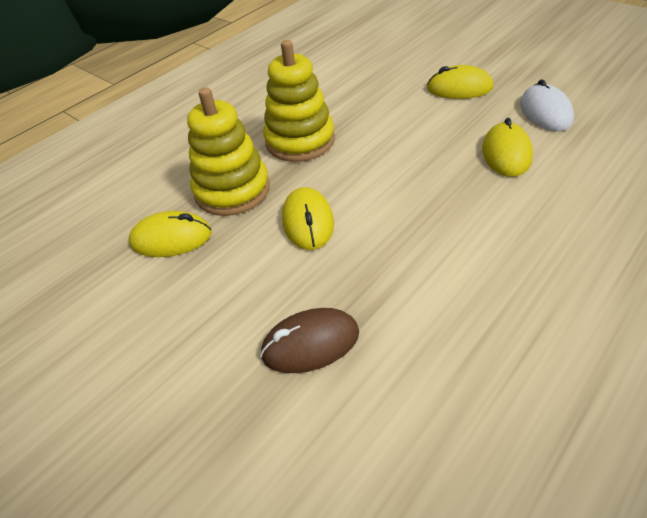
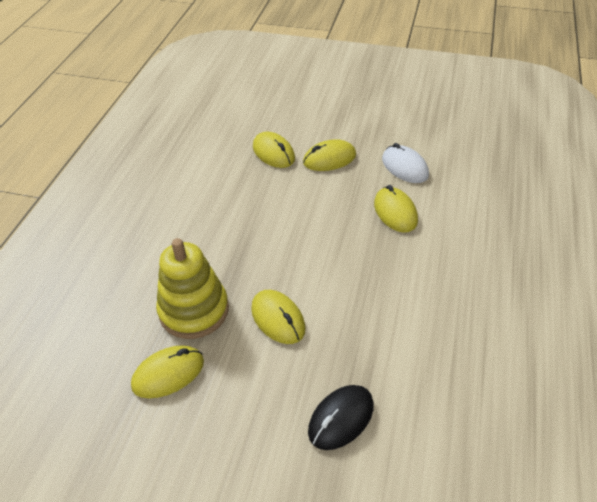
camera: 30 degrees left, 0 degrees up
(300, 141) = (224, 244): yellow stacking toy -> none
(310, 343) = (341, 418): brown mouse -> black mouse
(402, 72) = (273, 153): none -> yellow mouse

